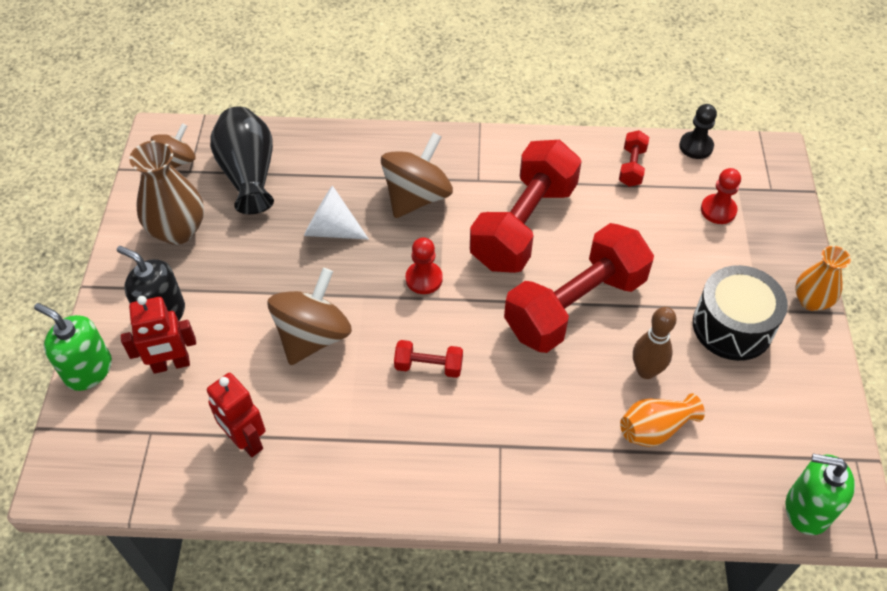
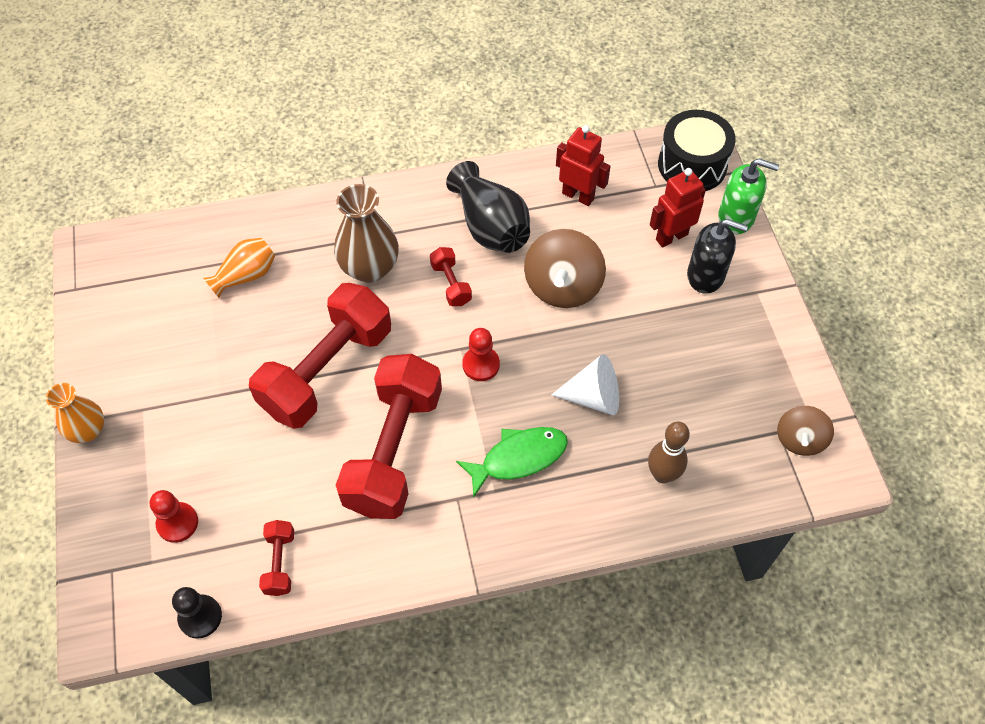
camera: 165 degrees right, 5 degrees up
(178, 230) = (745, 359): brown vase -> brown vase (370, 268)
(248, 174) = (713, 443): black vase -> black vase (490, 226)
(417, 197) = (519, 458): brown spinning top -> green fish
(428, 366) = (451, 284): red dumbbell -> red dumbbell turned 75 degrees clockwise
(646, 371) = (255, 323): brown bowling pin -> brown bowling pin (662, 474)
(732, 326) = (172, 385): black drum -> black drum (692, 165)
(807, 509) = (123, 243): green soap dispenser -> none

